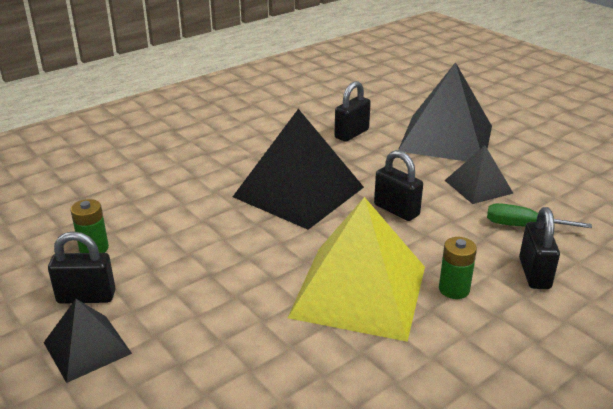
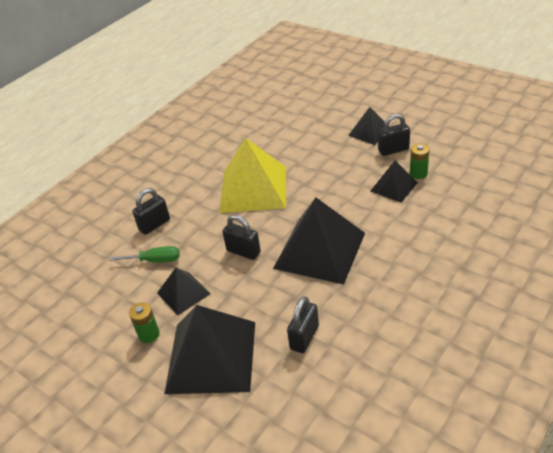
camera: 170 degrees right, 10 degrees up
(146, 239) = (394, 187): none -> black pyramid
(454, 289) = (201, 203): green battery -> green battery (149, 334)
(534, 273) = (154, 225): black padlock -> black padlock turned 60 degrees clockwise

